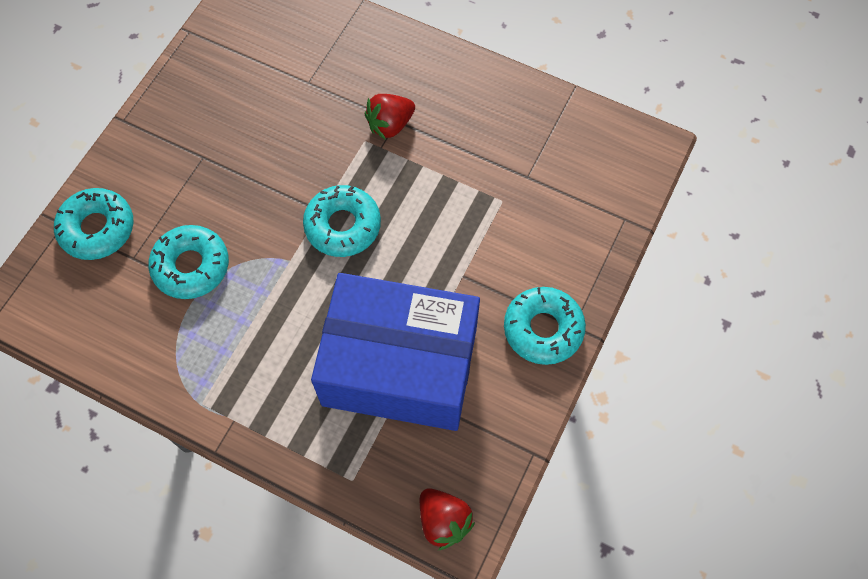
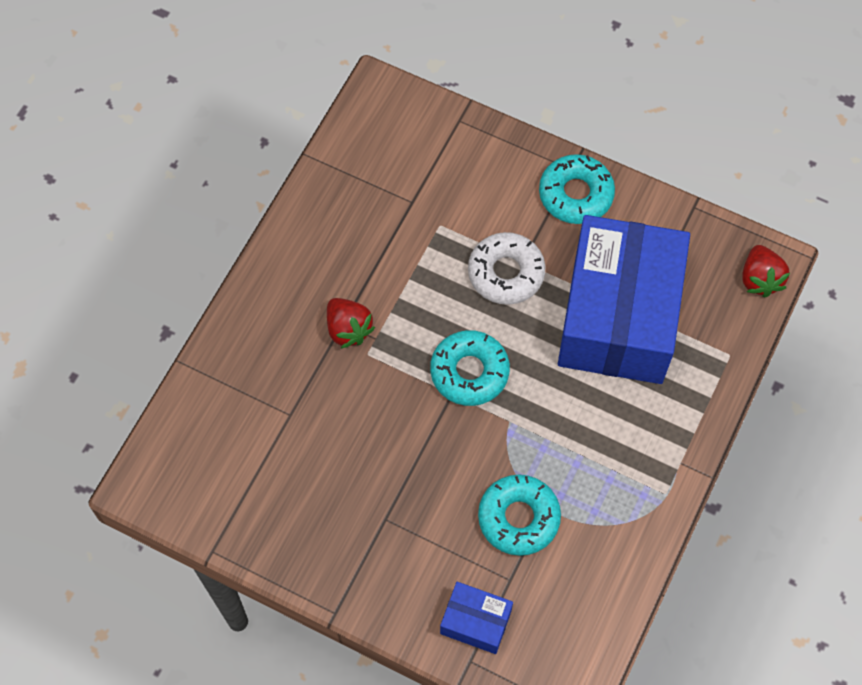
camera: 90 degrees left, 0 degrees up
(97, 229) = (475, 622): turquoise donut -> blue box
(443, 521) = (760, 279): red strawberry -> red strawberry turned 120 degrees clockwise
(449, 260) = (506, 273): none -> white donut

